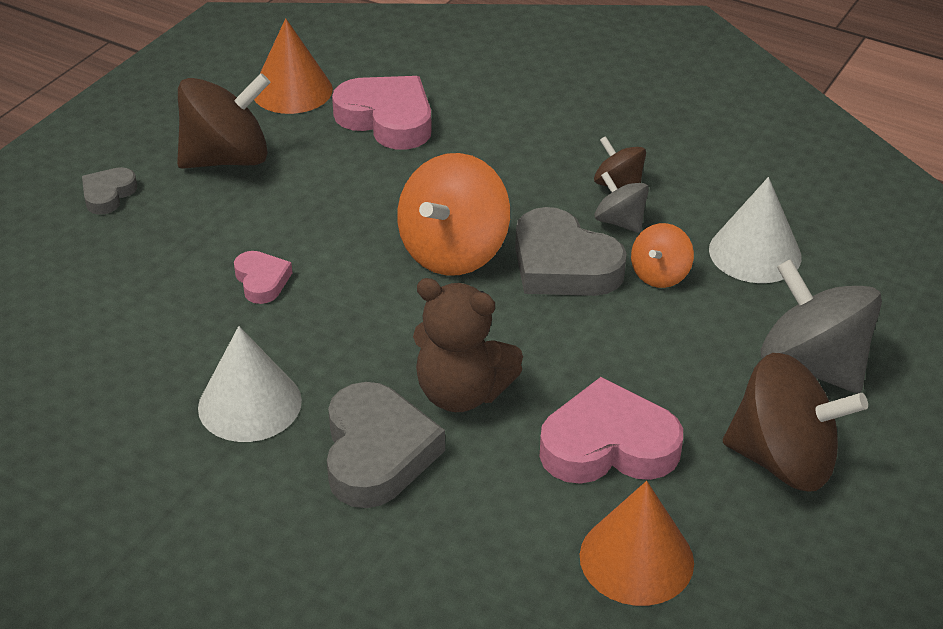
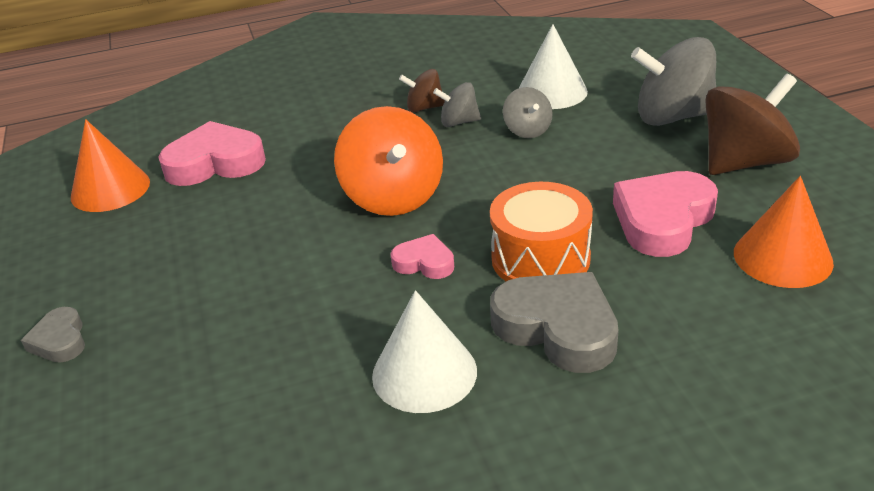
camera: 45 degrees left, 5 degrees down
(227, 159) = (129, 255): brown spinning top -> none
(262, 281) = (293, 301): pink heart -> pink heart (424, 262)
(461, 393) = (540, 258): brown teddy bear -> orange drum
(563, 265) = (469, 160): grey heart -> none
(660, 275) = (527, 130): orange spinning top -> grey spinning top

